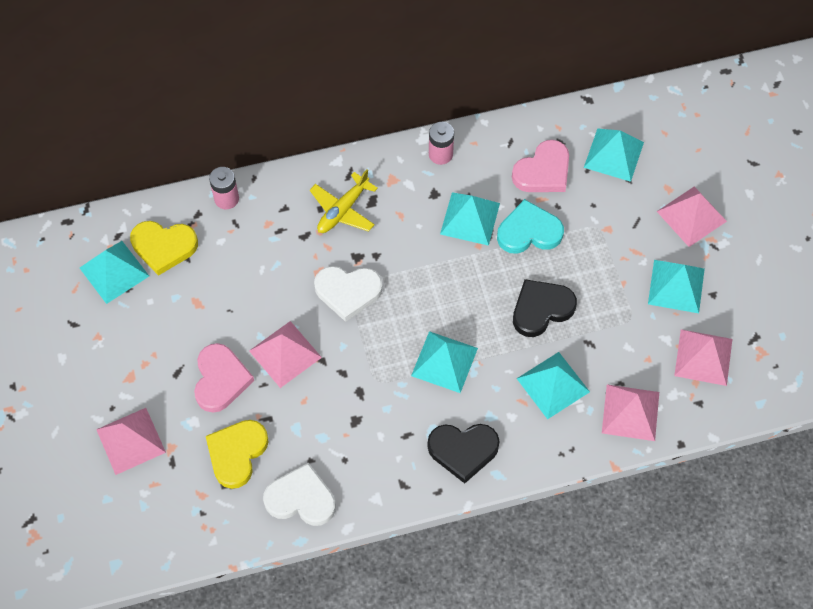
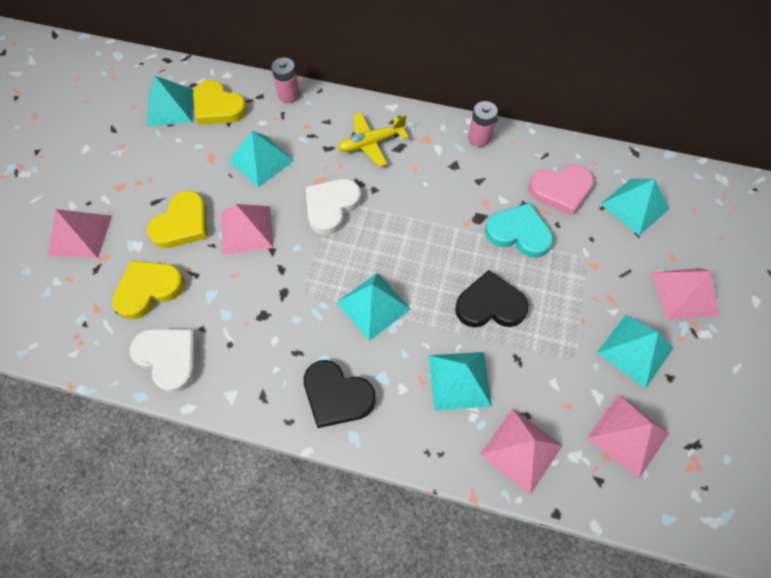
camera: 30 degrees right, 0 degrees up
(220, 379) = (182, 224): pink heart -> yellow heart
(348, 292) = (331, 207): white heart -> white heart turned 90 degrees clockwise
(470, 218) = (472, 198): turquoise pyramid -> turquoise pyramid (261, 160)

